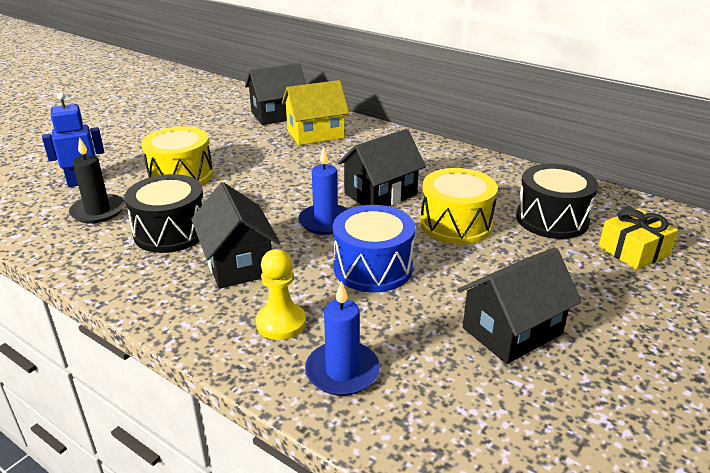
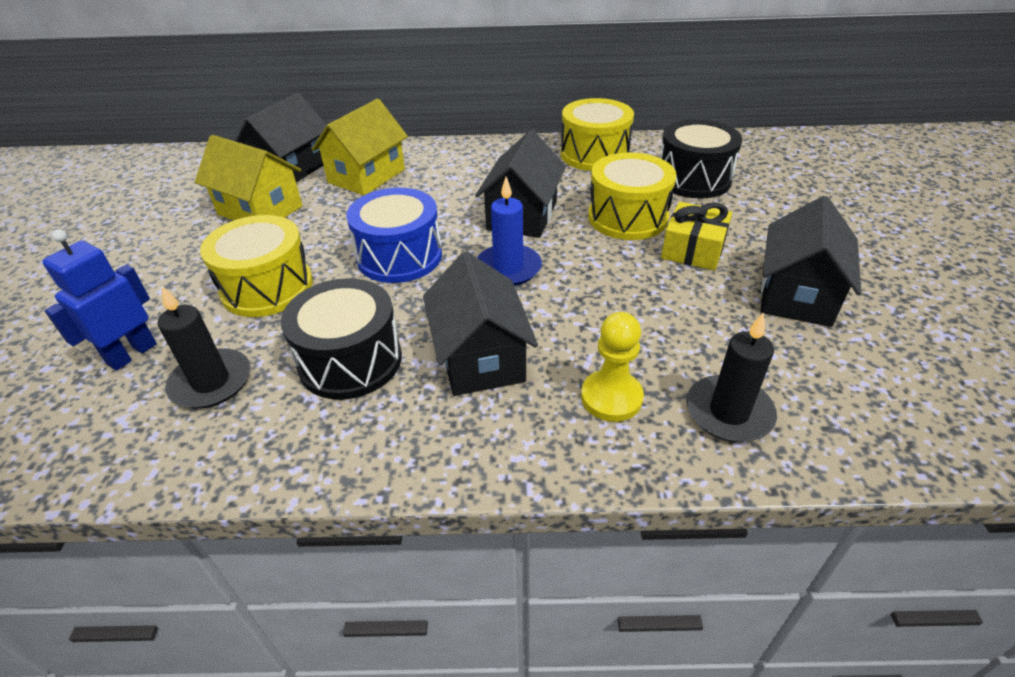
camera: 35 degrees left, 10 degrees up
(230, 133) = (260, 210): none -> yellow house
(238, 263) = (480, 358): black house -> black house turned 45 degrees clockwise
(342, 371) = (729, 412): blue candle -> black candle
(373, 268) = (615, 294): blue drum -> blue drum (399, 256)
(494, 173) = (594, 154): none -> yellow drum
(633, 251) = (782, 182): yellow gift -> yellow gift (693, 249)

